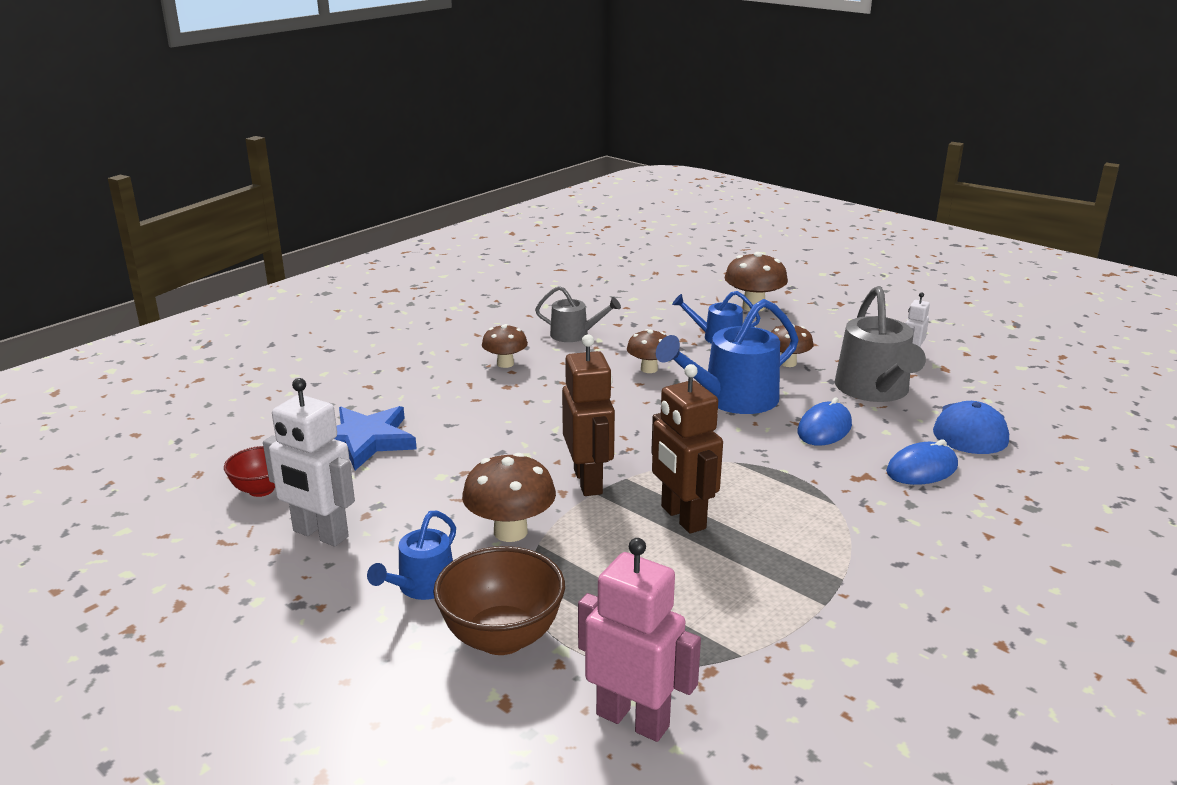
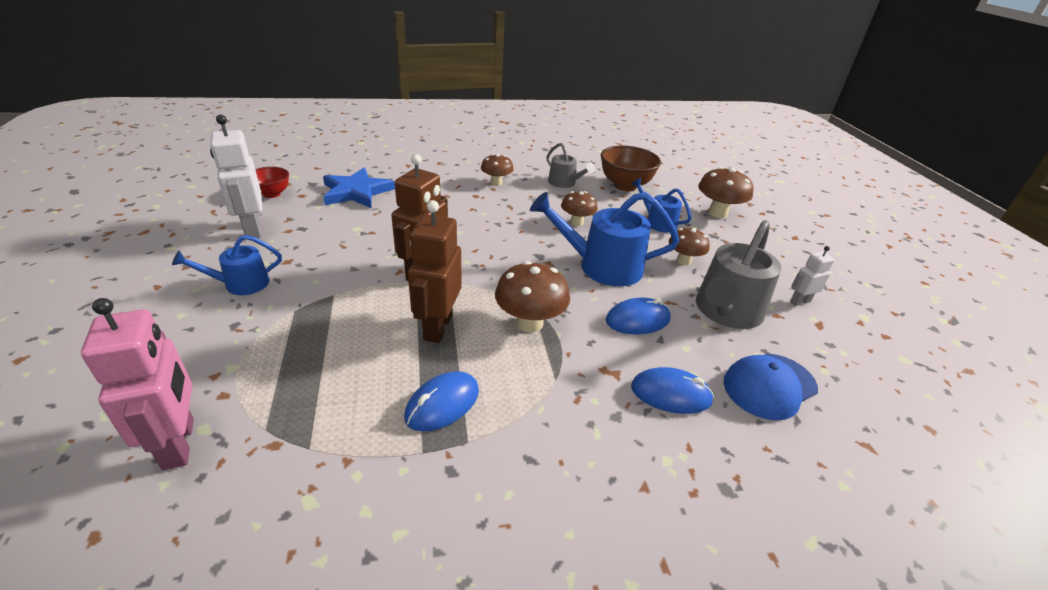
camera: 35 degrees right, 10 degrees up
(502, 637) = (219, 339): brown bowl -> brown bowl (625, 186)
(510, 531) = (333, 279): brown mushroom -> brown mushroom (529, 323)
(784, 567) = (442, 404): none -> blue mouse

